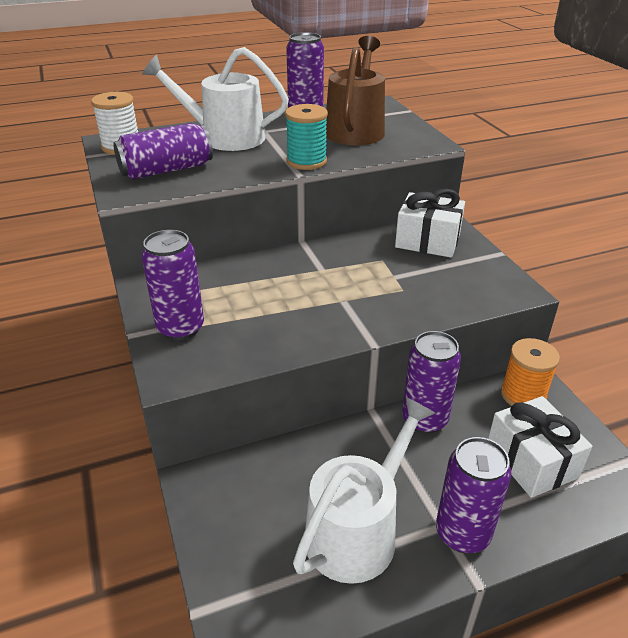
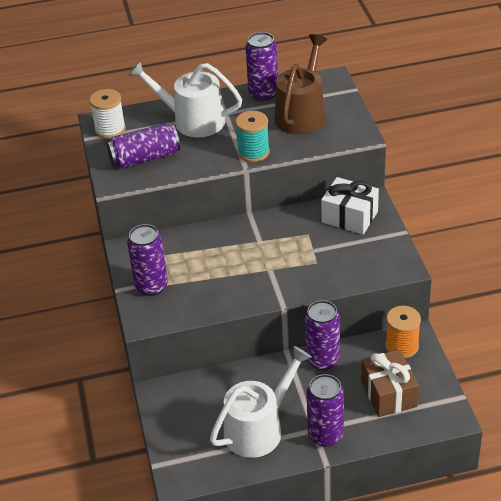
camera: 10 degrees right, 5 degrees up
(531, 461) = (388, 394): white gift -> brown gift

